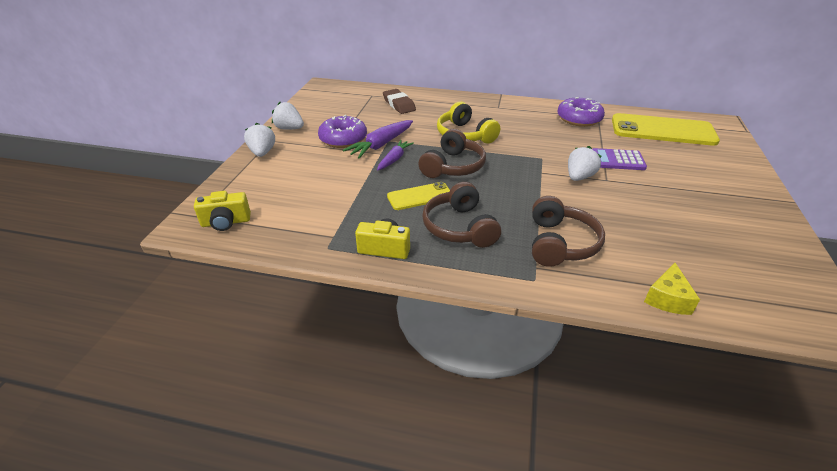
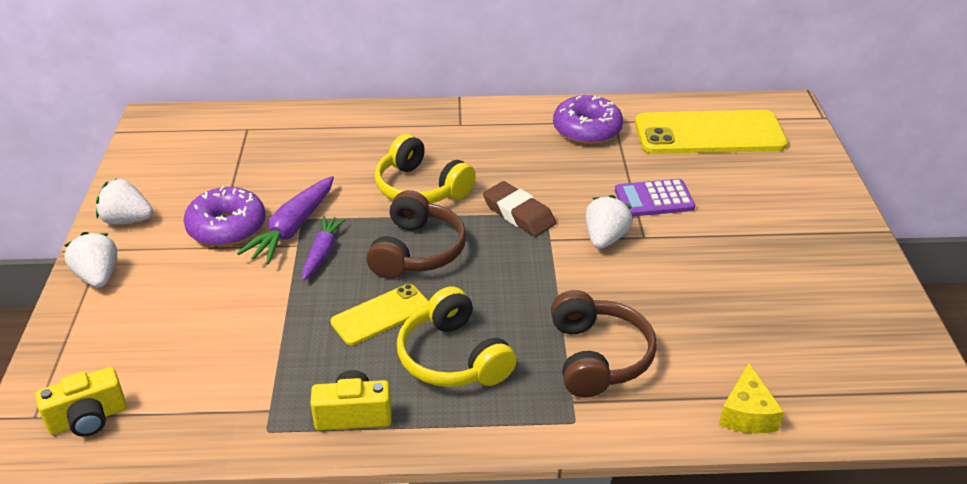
camera: 15 degrees left, 0 degrees up
(399, 104) = (298, 142): brown eraser -> brown eraser (518, 214)
(459, 227) = (453, 358): brown headphones -> yellow headphones

